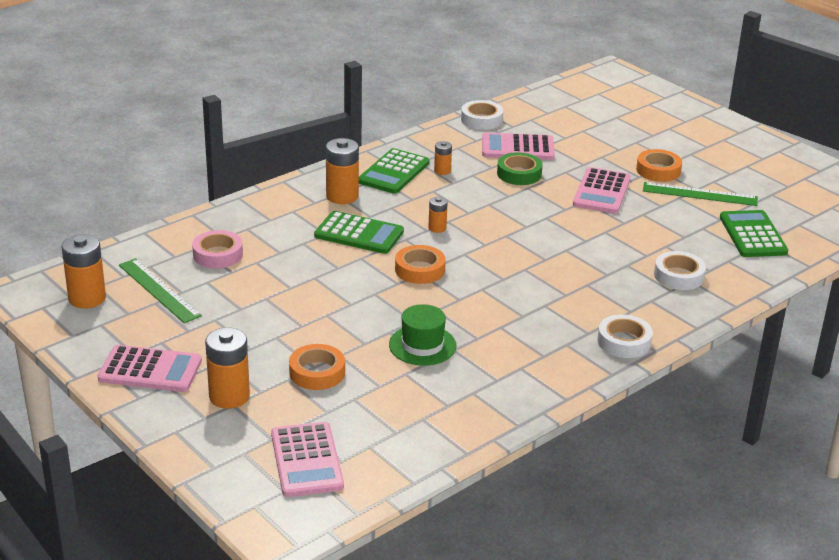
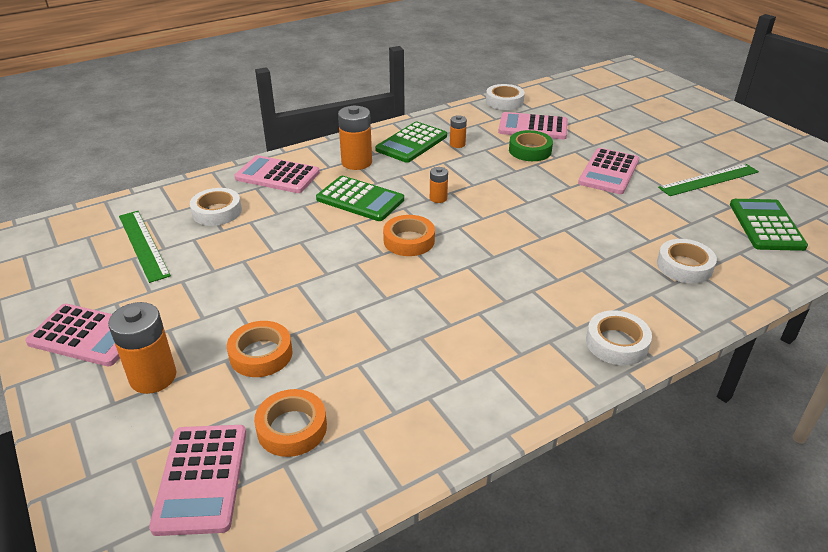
camera: 10 degrees right, 5 degrees up
(87, 298) = (70, 248): orange battery -> none
(218, 255) = (217, 212): pink tape -> white tape
(264, 215) = (277, 175): none -> pink calculator
(422, 345) = (387, 329): green hat -> none
(658, 170) = (667, 154): orange tape -> orange tape (292, 428)
(699, 194) = (709, 180): green ruler -> green ruler turned 45 degrees counterclockwise

